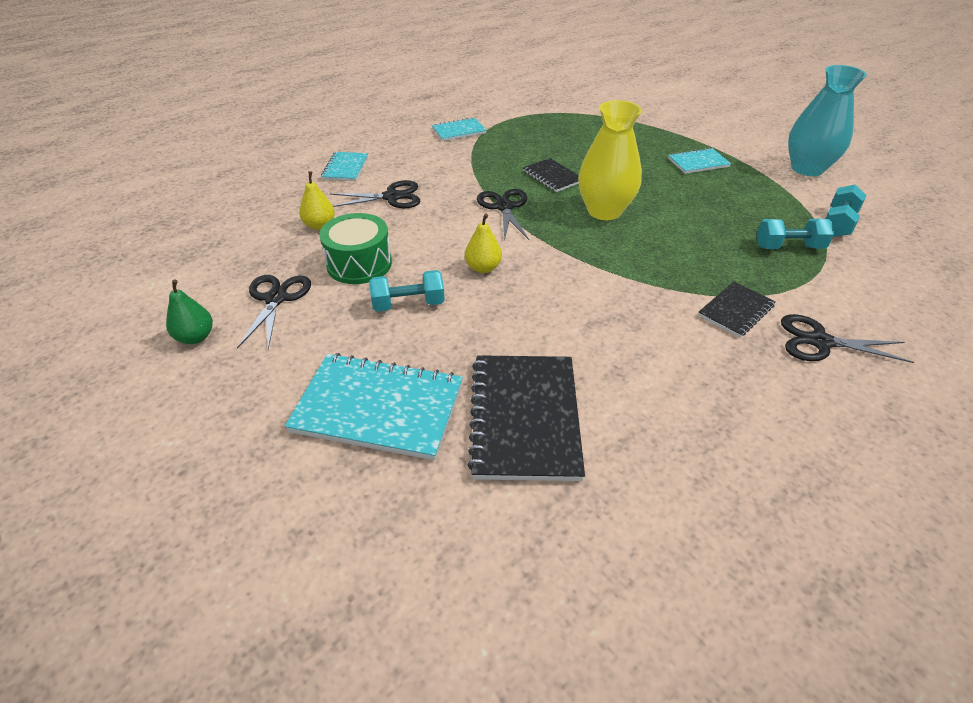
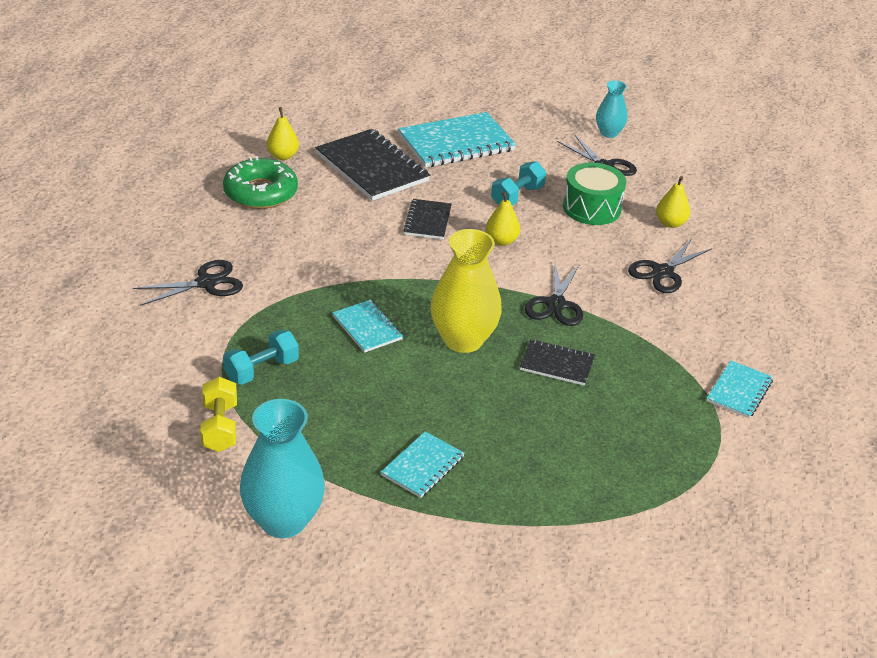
camera: 140 degrees right, 5 degrees down
(196, 337) = (609, 133): green pear -> turquoise vase
(345, 168) = (754, 285): turquoise notebook -> turquoise notebook (367, 328)
(504, 207) = (556, 304): black scissors -> black scissors turned 60 degrees clockwise
(634, 502) = (283, 156): none -> yellow pear
(703, 443) = (260, 192): none -> green donut
(735, 310) = (281, 283): black notebook -> black notebook (428, 221)
(838, 223) = (220, 427): turquoise dumbbell -> yellow dumbbell

